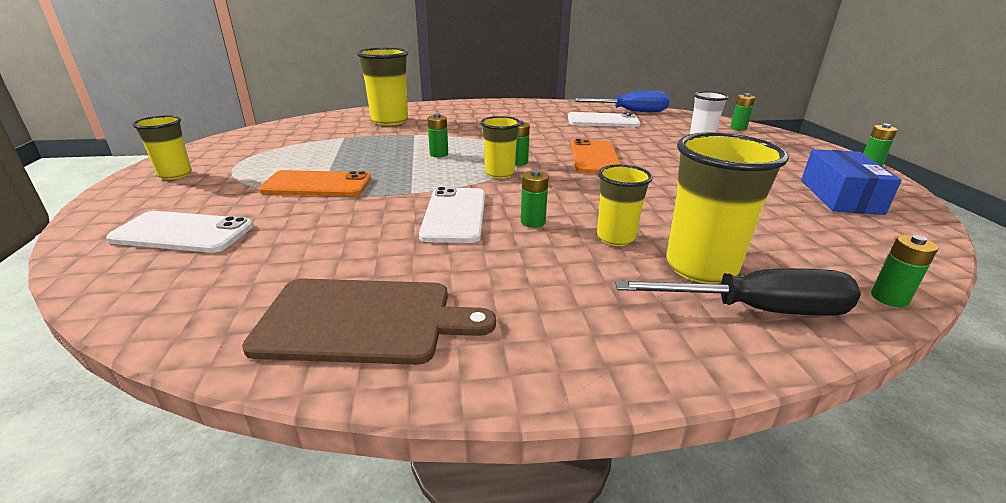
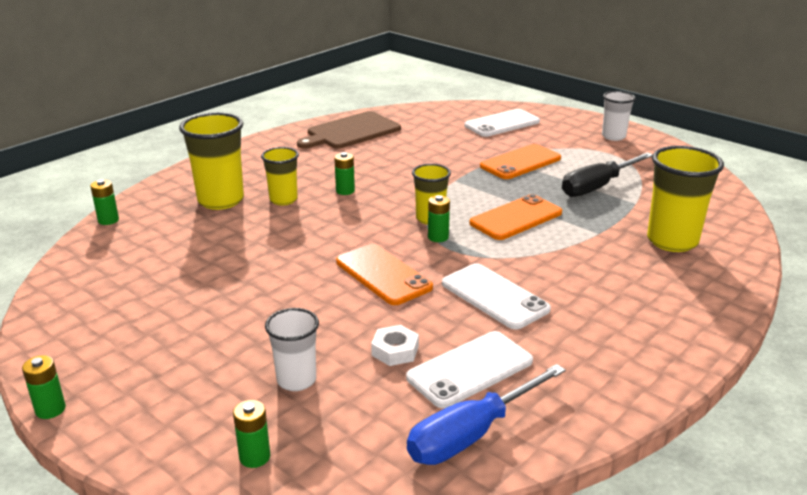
camera: 140 degrees right, 0 degrees up
(175, 174) = (613, 136): yellow cup -> white cup
(439, 154) = (516, 218): green battery -> orange phone
(455, 215) = (398, 178): white phone -> white phone (494, 296)
(633, 133) = (395, 351): none -> white nut
(757, 310) = (184, 190): black screwdriver -> black screwdriver (597, 187)
(840, 196) = (113, 314): blue box -> none

